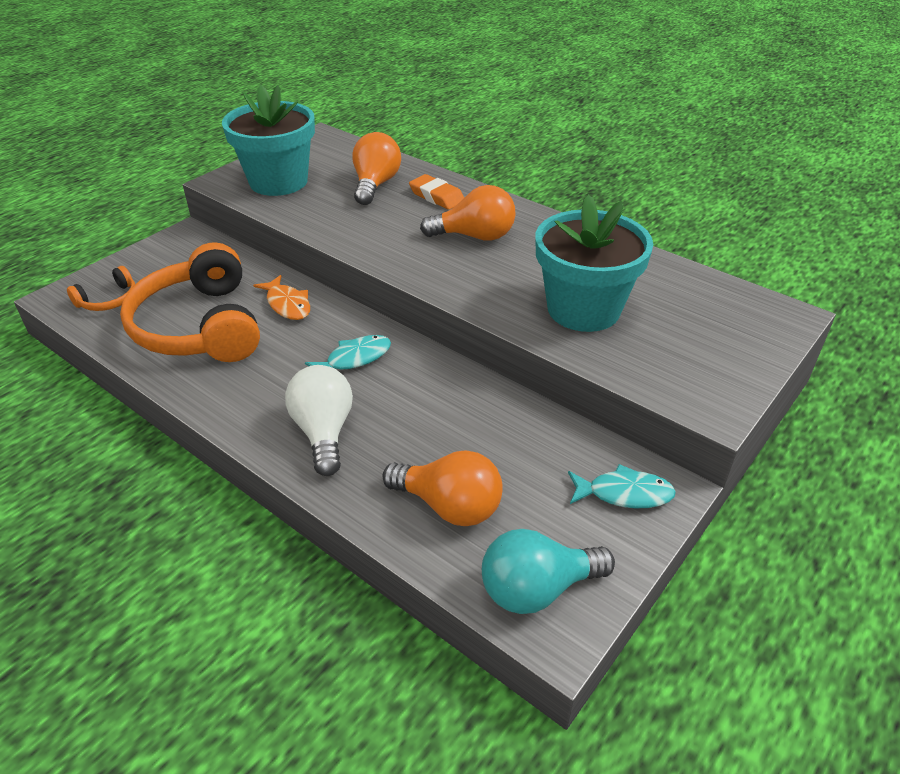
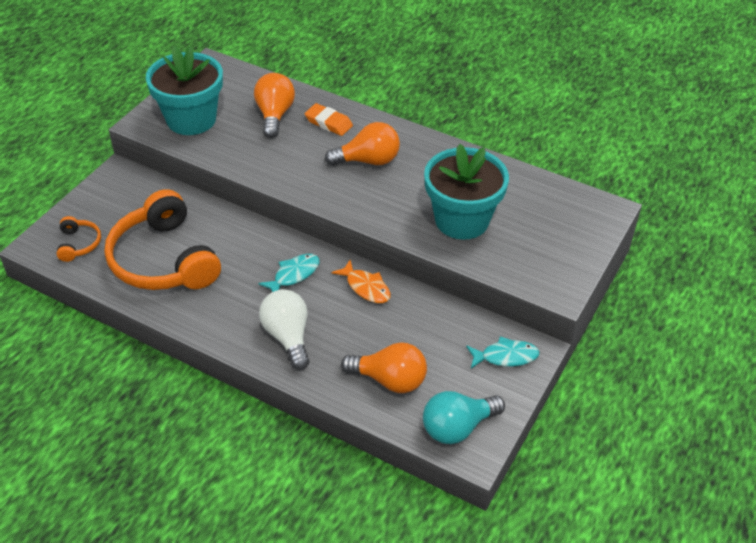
camera: 10 degrees left, 5 degrees up
(108, 300) = (79, 244): orange headphones -> orange headphones turned 45 degrees counterclockwise
(287, 304) = (227, 232): orange fish -> orange fish (366, 287)

